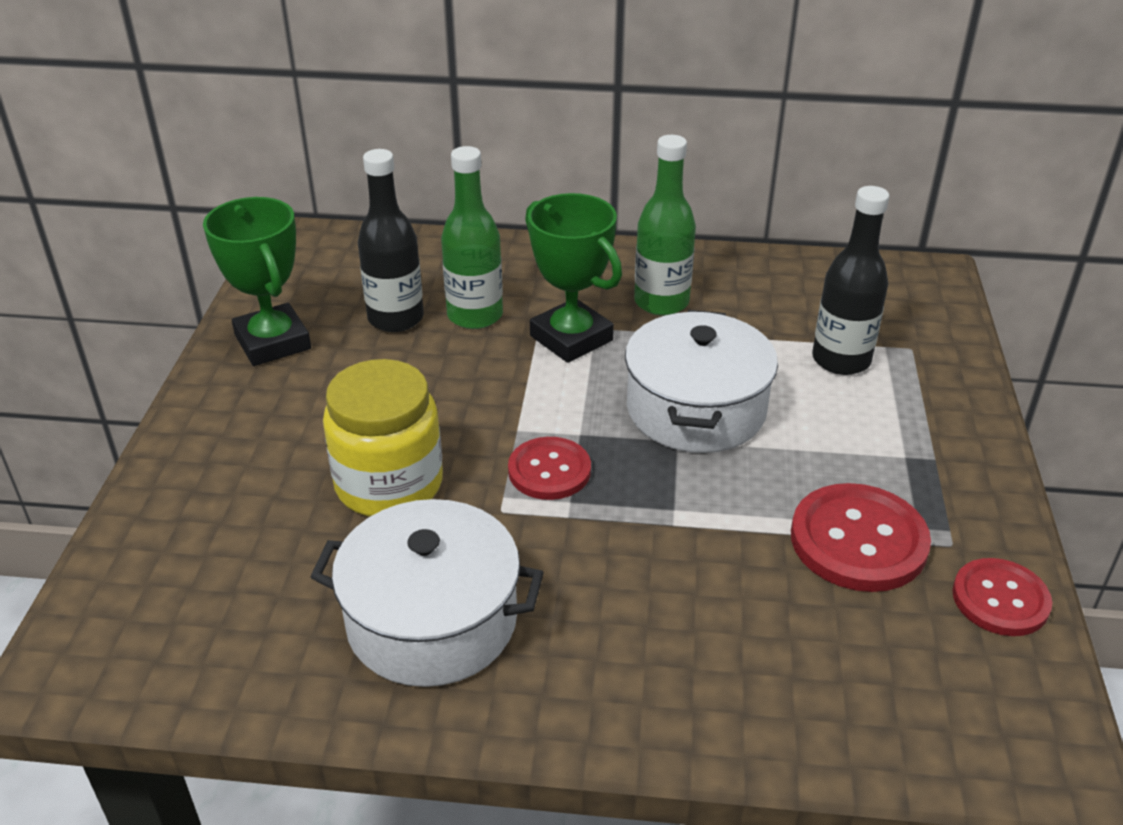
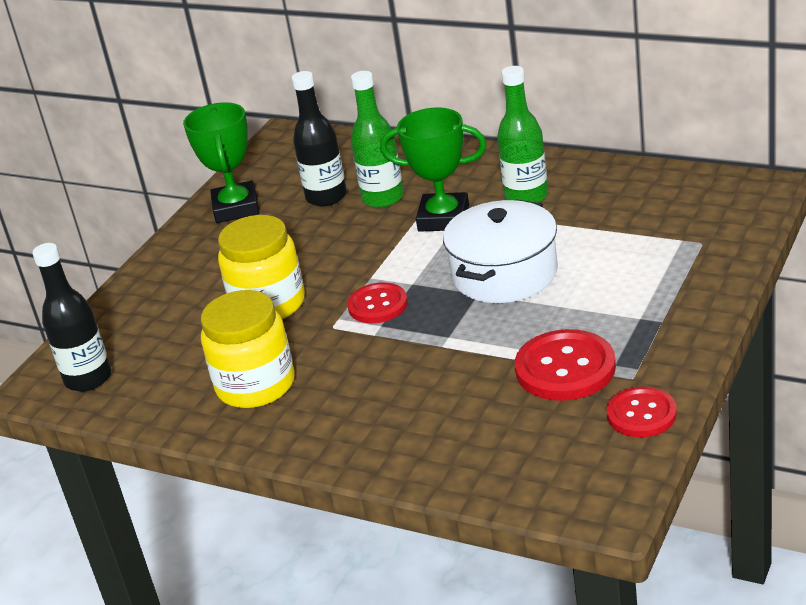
camera: 25 degrees right, 5 degrees down
(432, 621) = (256, 385): white pot -> yellow jar
(571, 338) = (443, 218): green trophy -> green trophy turned 60 degrees counterclockwise
(841, 360) = (638, 247): black bottle -> black bottle (88, 378)

